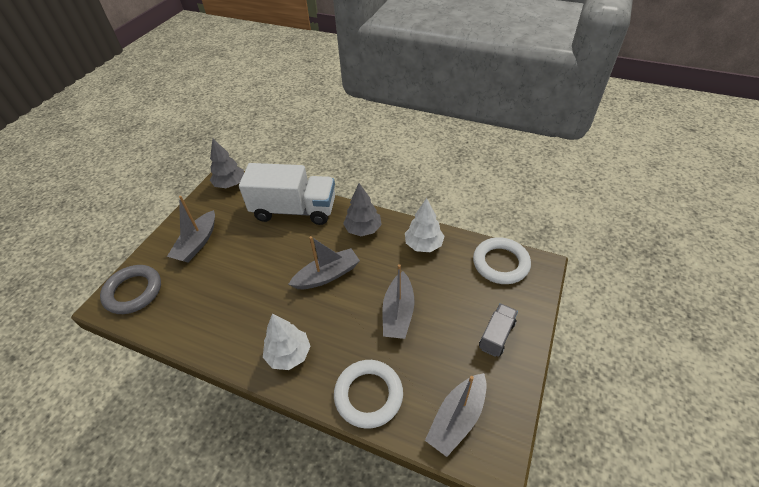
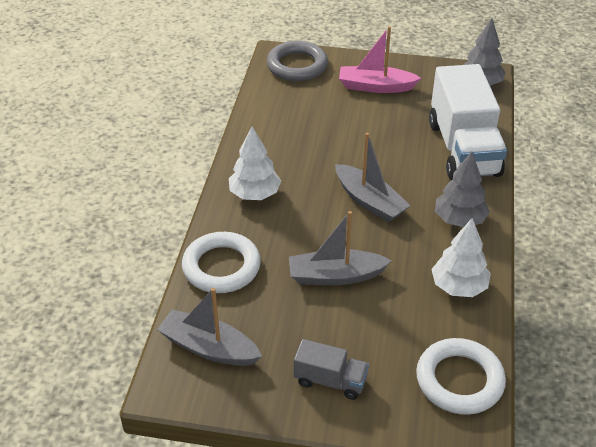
camera: 75 degrees right, 5 degrees down
(197, 243) = (375, 87): grey boat -> pink boat

